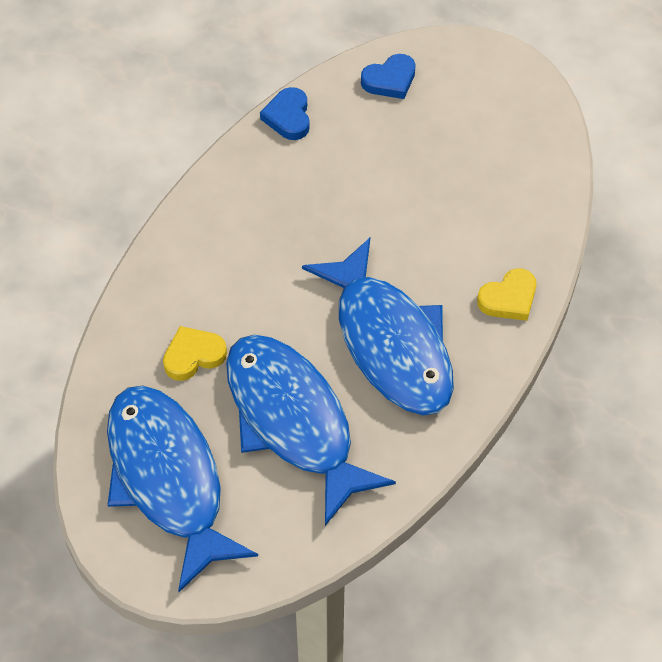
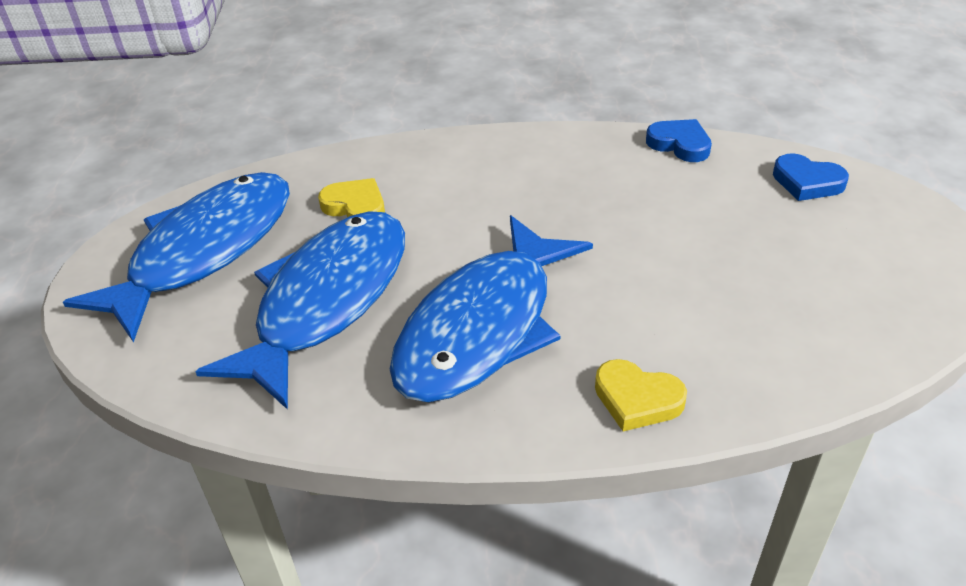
camera: 60 degrees right, 15 degrees down
(288, 117) = (679, 144): blue heart -> blue heart turned 75 degrees clockwise

